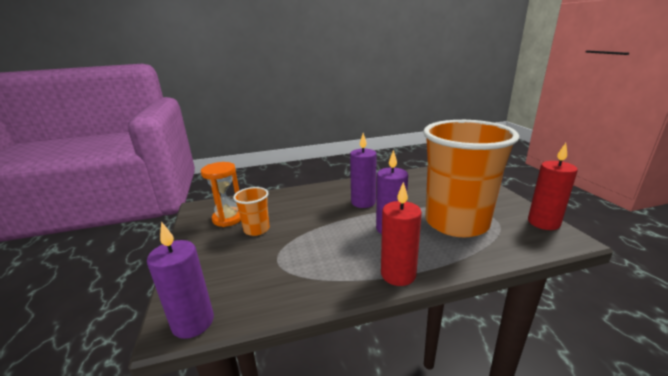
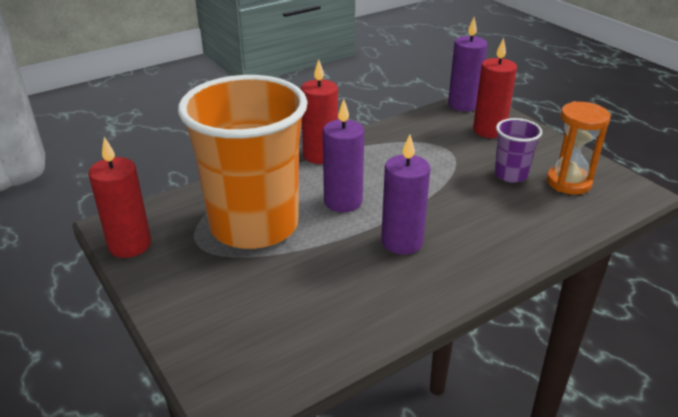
camera: 160 degrees right, 10 degrees up
(217, 274) = (489, 130): none -> red candle
(256, 229) = (510, 174): orange cup -> purple cup

